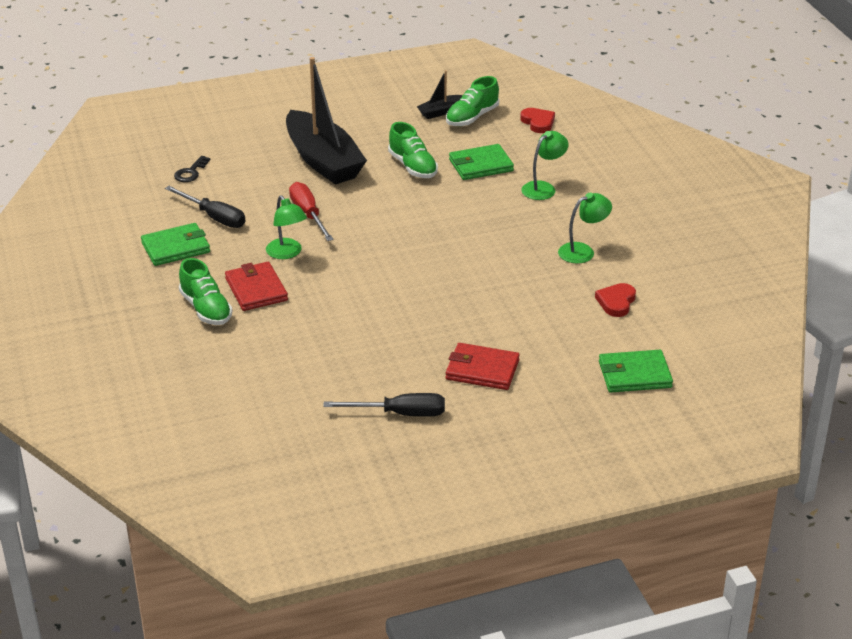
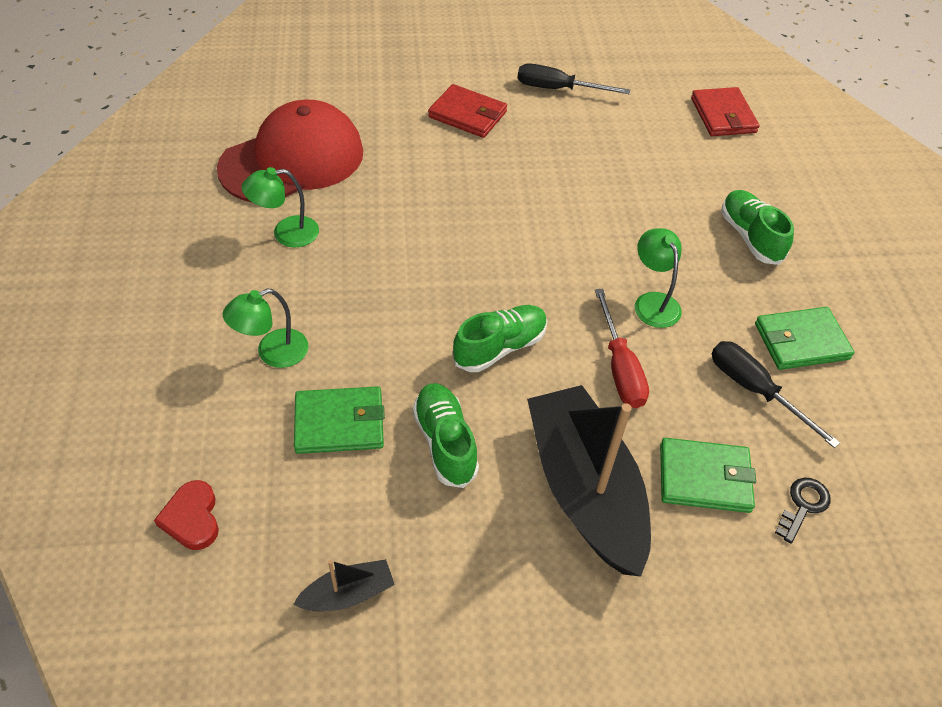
camera: 170 degrees left, 15 degrees up
(256, 289) = (692, 253): red wallet -> red wallet (723, 115)
(472, 117) = (298, 561): green shoe -> green shoe (500, 347)
(616, 302) = (293, 160): red heart -> red cap
(634, 375) = (327, 84): green wallet -> green wallet (704, 478)

